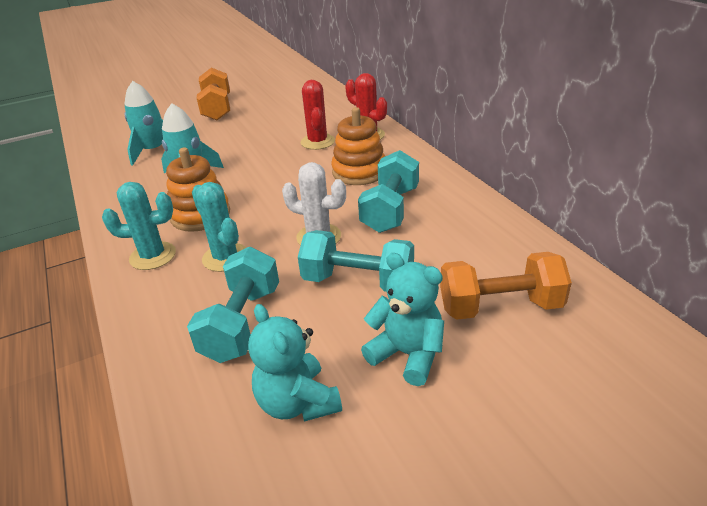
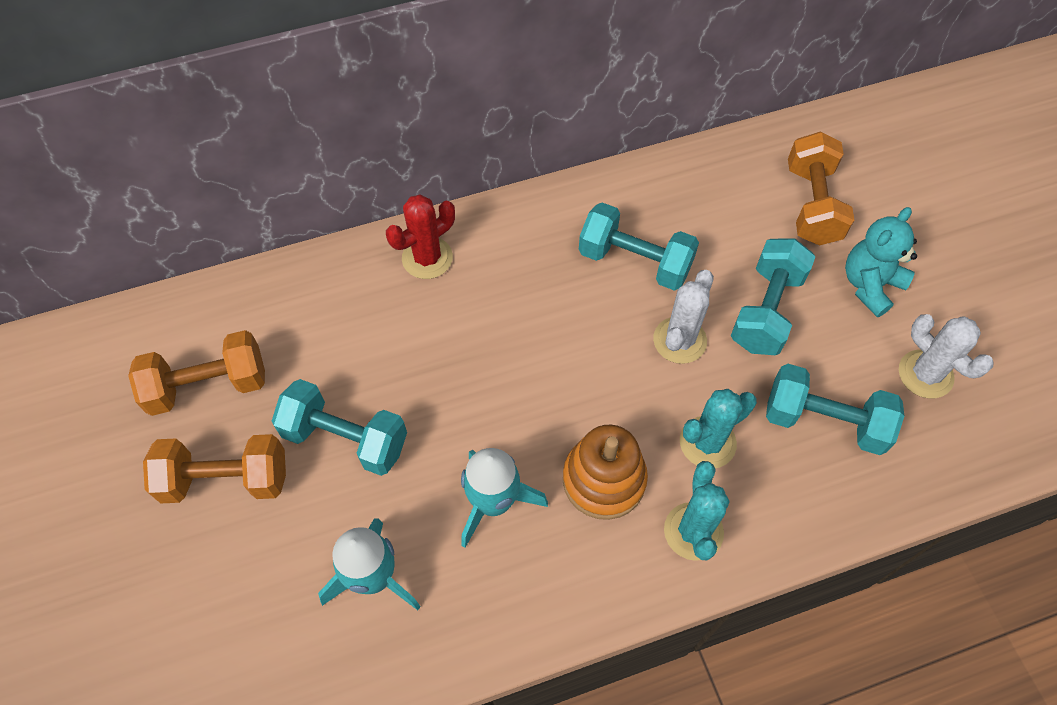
camera: 85 degrees left, 25 degrees up
(238, 131) = (345, 439): none -> turquoise dumbbell
(271, 96) = (208, 385): none -> orange dumbbell
(297, 402) = (925, 374): turquoise teddy bear -> white cactus
(317, 142) = (427, 323): red cactus -> none
(359, 172) = (534, 281): orange stacking toy -> none

